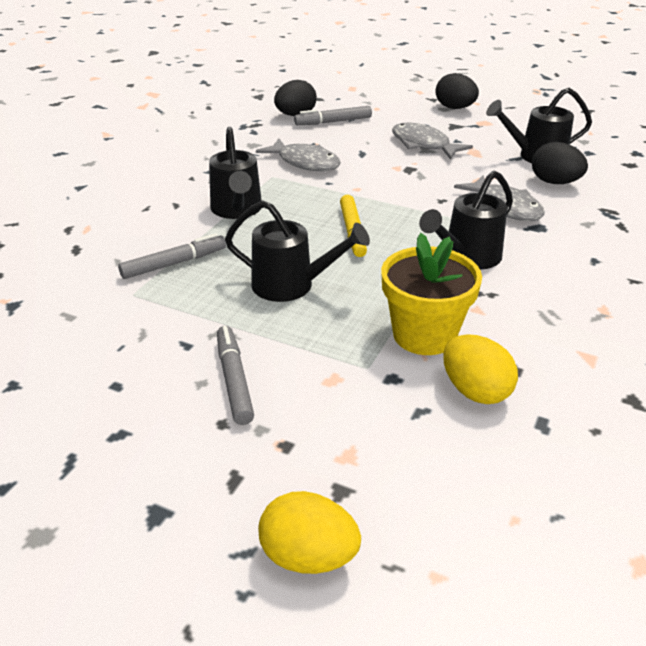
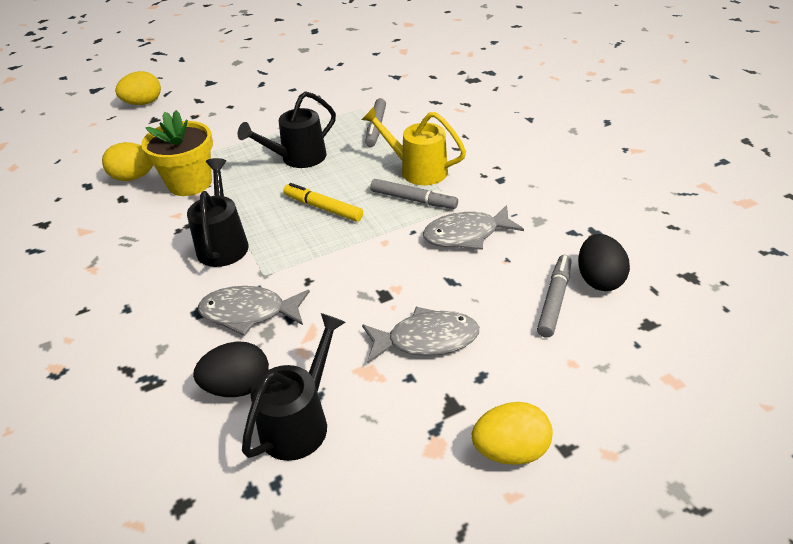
camera: 130 degrees right, 5 degrees up
(234, 380) = (250, 116): grey marker -> grey marker (413, 200)
(237, 210) = (416, 170): black watering can -> yellow watering can
(454, 108) = (510, 450): black egg -> yellow egg

